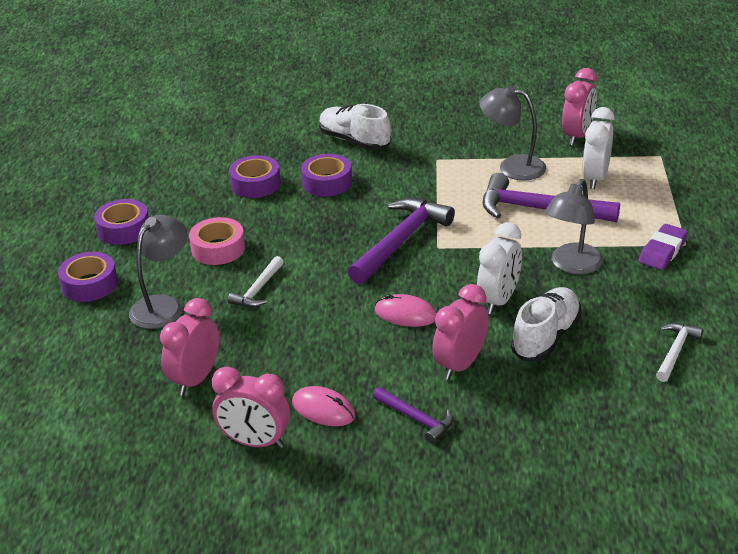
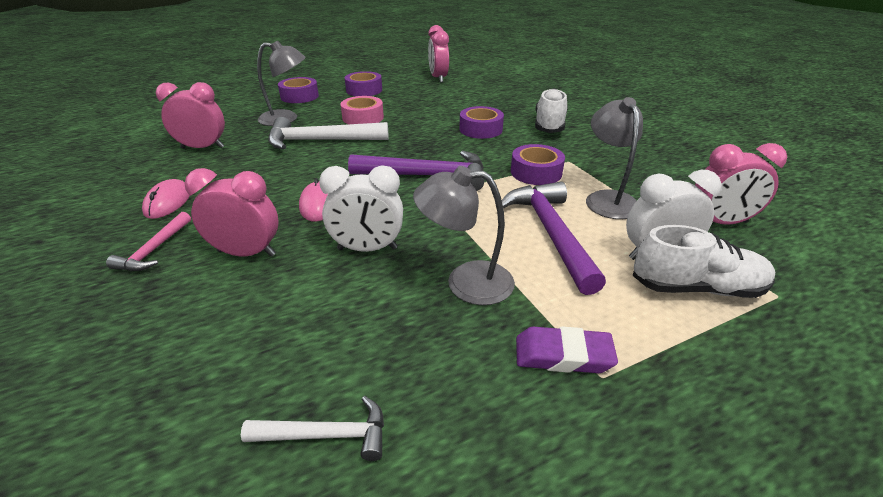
camera: 60 degrees right, 0 degrees up
(255, 184) = (452, 109): purple tape -> purple tape (536, 172)
(255, 442) = (125, 186): pink clock -> pink clock (438, 78)
(258, 290) = (321, 141): white hammer -> white hammer, size x1.86
(416, 419) = (154, 250): purple hammer -> pink hammer
(546, 337) = (315, 297): white shoe -> white shoe (696, 288)

